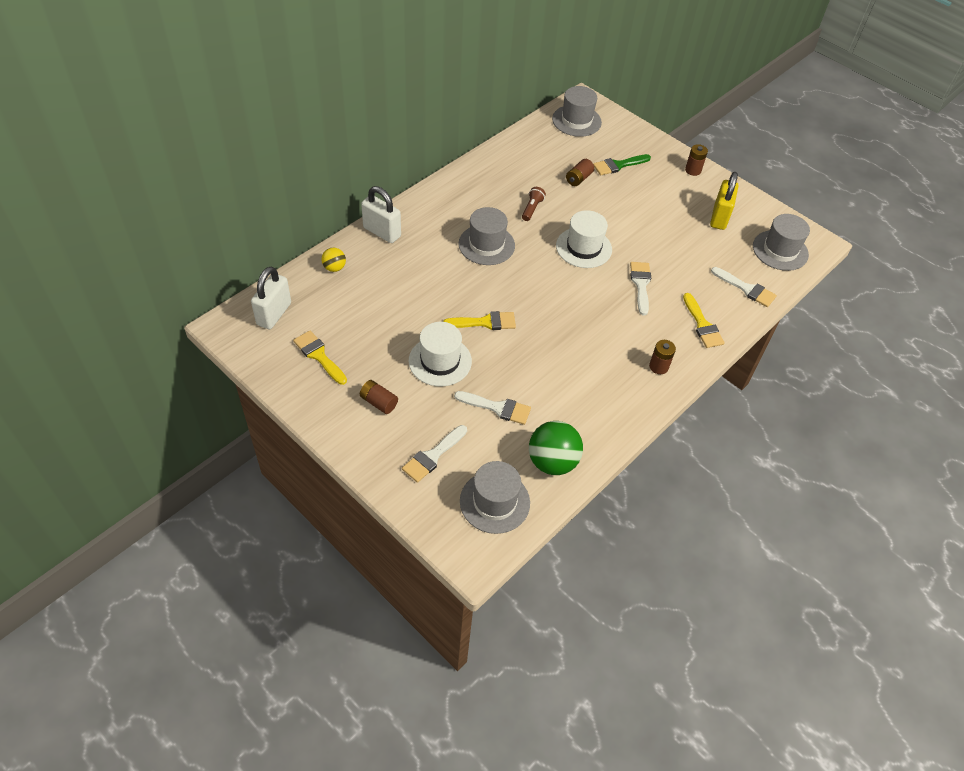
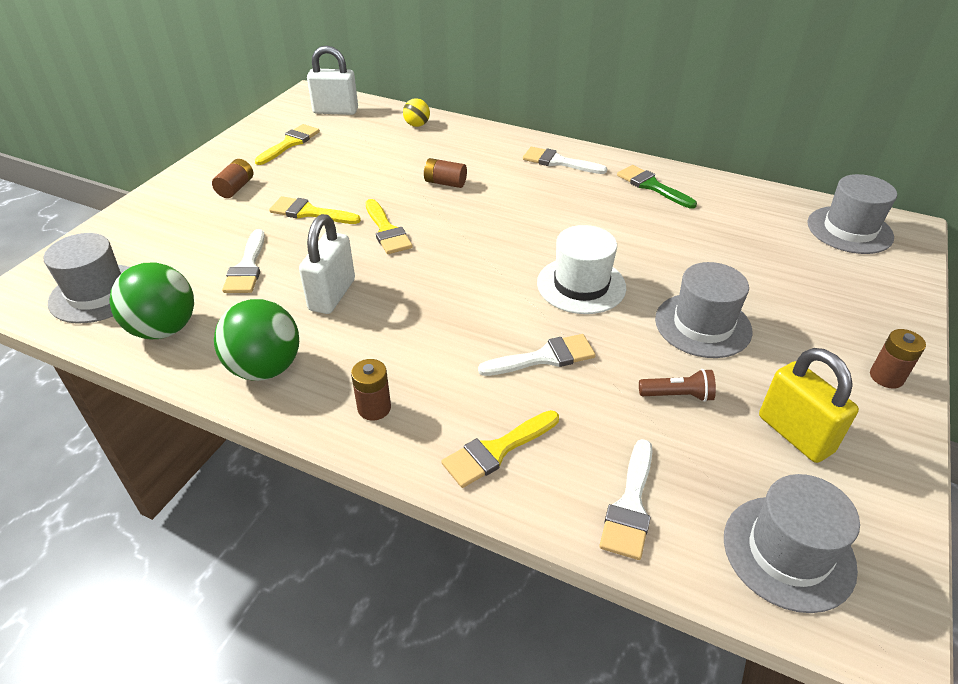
camera: 75 degrees right, 10 degrees down
(382, 232) = (489, 138): white padlock -> white padlock (332, 295)
(432, 456) = (164, 236): white brush -> white brush (558, 162)
(440, 361) = (309, 212): white hat -> yellow brush
(486, 245) = (523, 206): grey hat -> grey hat (703, 325)
(532, 209) = (620, 226): brown flashlight -> brown flashlight (677, 395)
(578, 179) = (723, 254): brown battery -> brown battery (445, 183)
(610, 411) = (265, 368): none -> green ball
(618, 165) = (797, 287): green brush -> green brush (651, 186)
(719, 217) = (795, 434): yellow padlock -> yellow padlock turned 60 degrees clockwise

